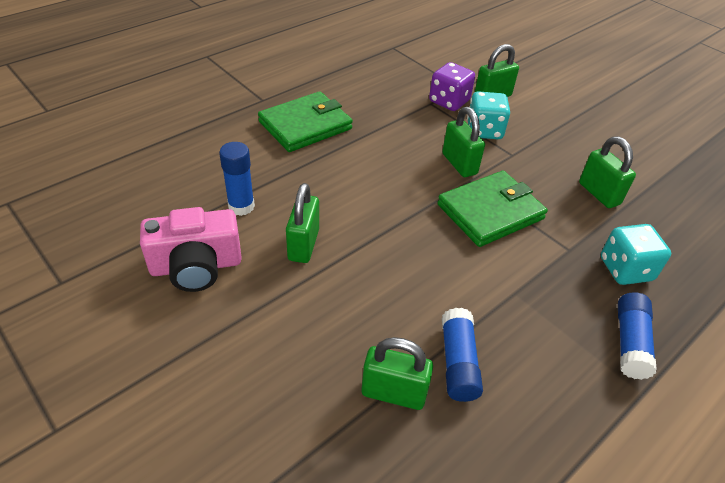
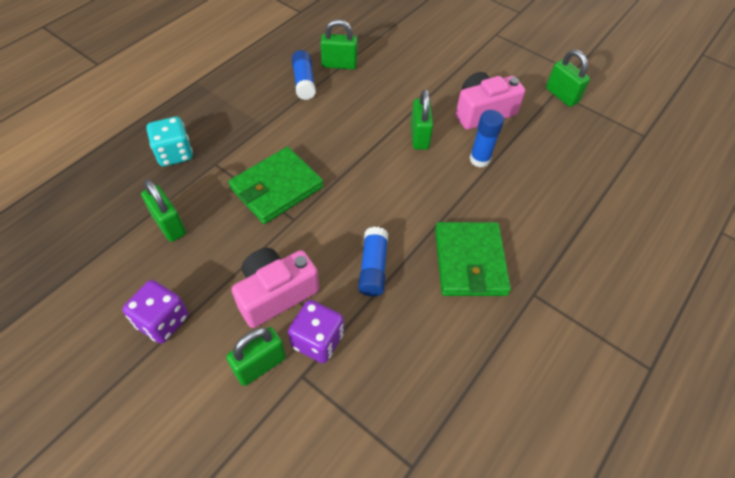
camera: 170 degrees right, 10 degrees up
(305, 125) = (469, 261): green wallet -> green wallet turned 45 degrees counterclockwise
(459, 164) = (304, 237): green padlock -> green padlock (561, 95)
(484, 130) = (275, 293): turquoise dice -> pink camera
(575, 128) = (162, 321): none -> purple dice
(630, 343) = (192, 105): blue glue stick -> blue glue stick (373, 267)

